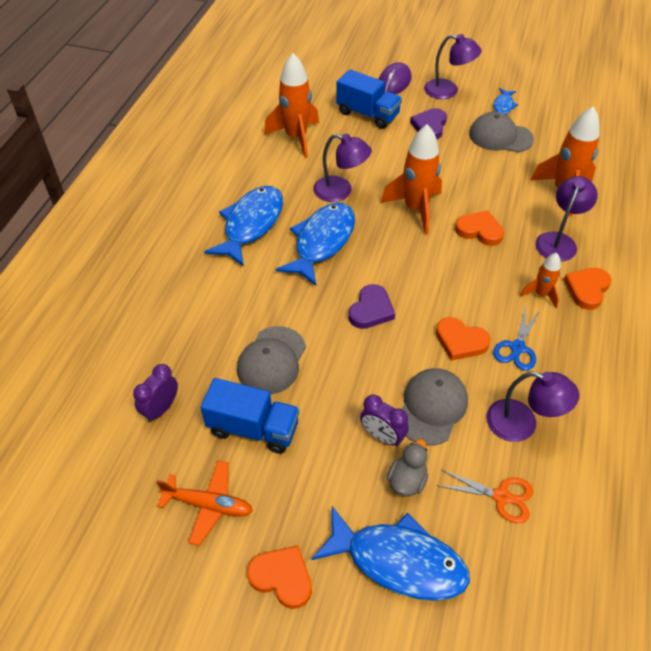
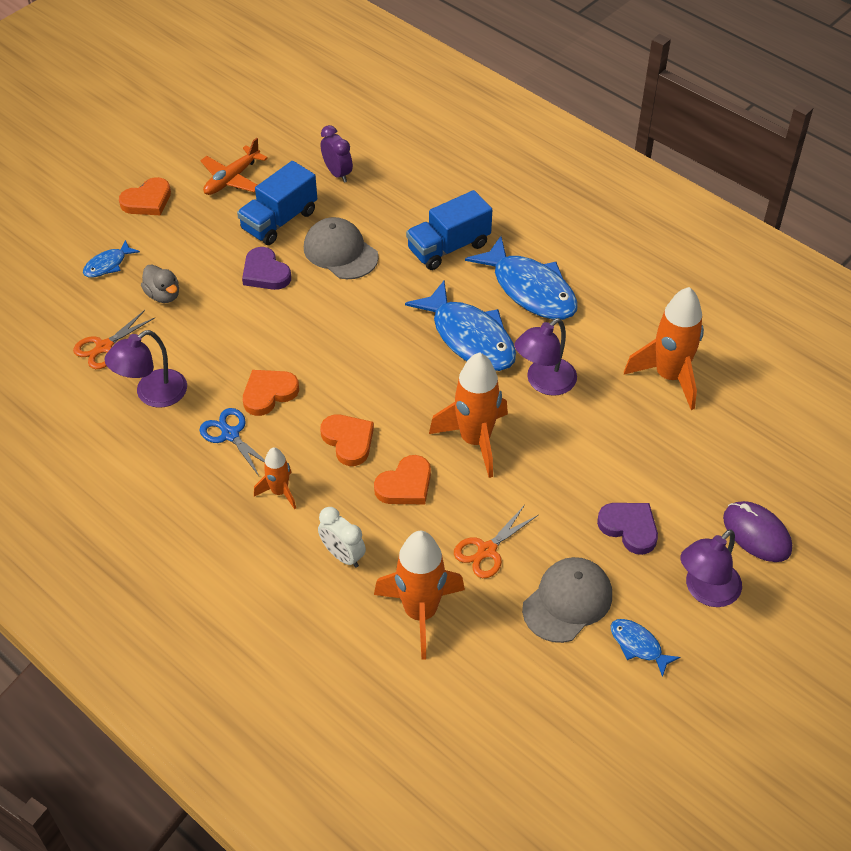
camera: 115 degrees right, 0 degrees up
(367, 114) = (688, 469): blue truck -> blue truck (448, 247)
(371, 310) = (352, 341): purple heart -> purple heart (265, 273)
(382, 436) = (213, 295): purple clock -> none
(398, 561) = (108, 265): blue fish -> blue fish, size x0.47
(432, 407) = (215, 339): grey cap -> none
(496, 177) = (487, 550): none -> orange scissors
(558, 241) = (343, 555): purple lamp -> white clock
(587, 289) = (258, 539): orange heart -> orange heart (348, 441)

